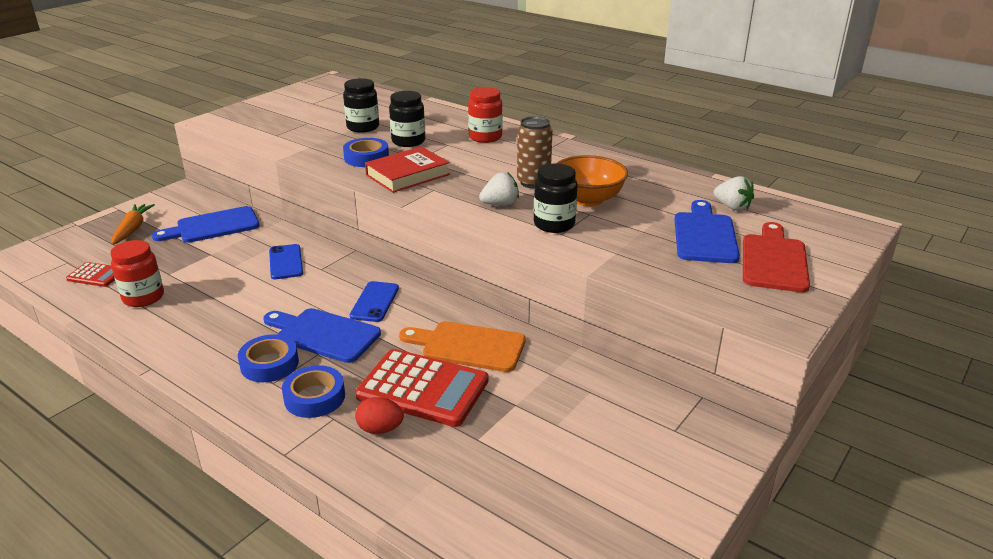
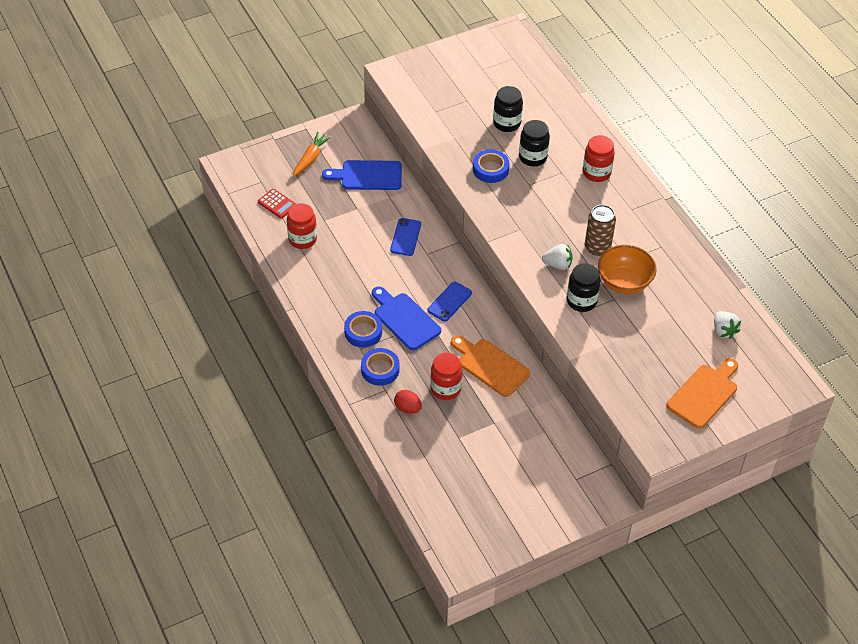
camera: 25 degrees right, 20 degrees up
(407, 175) = (510, 203): red book -> none
(423, 388) = (445, 389): red calculator -> red jar
(704, 235) = (677, 352): blue cutting board -> none
(773, 260) = (704, 394): red cutting board -> orange cutting board

